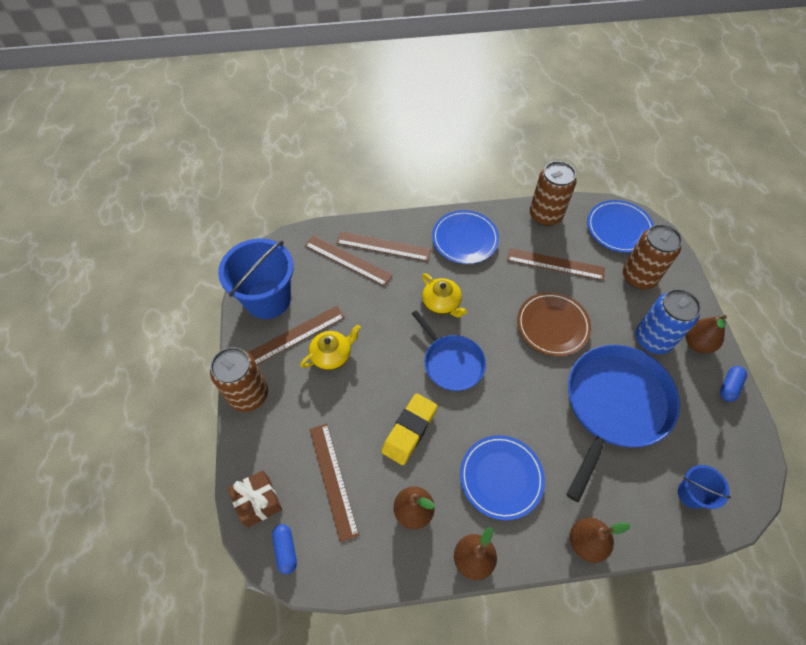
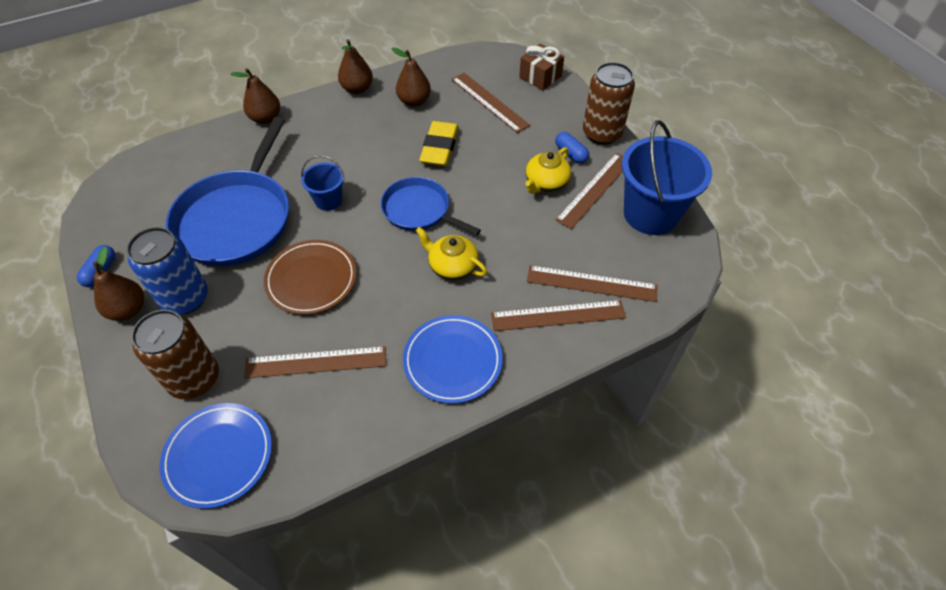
camera: 160 degrees right, 5 degrees down
(286, 550) = (501, 60): blue capsule -> blue capsule (571, 154)
(501, 477) = (345, 138): blue plate -> none
(545, 215) = (340, 442): brown can -> none
(691, 494) = (166, 170): blue bucket -> blue bucket (328, 200)

